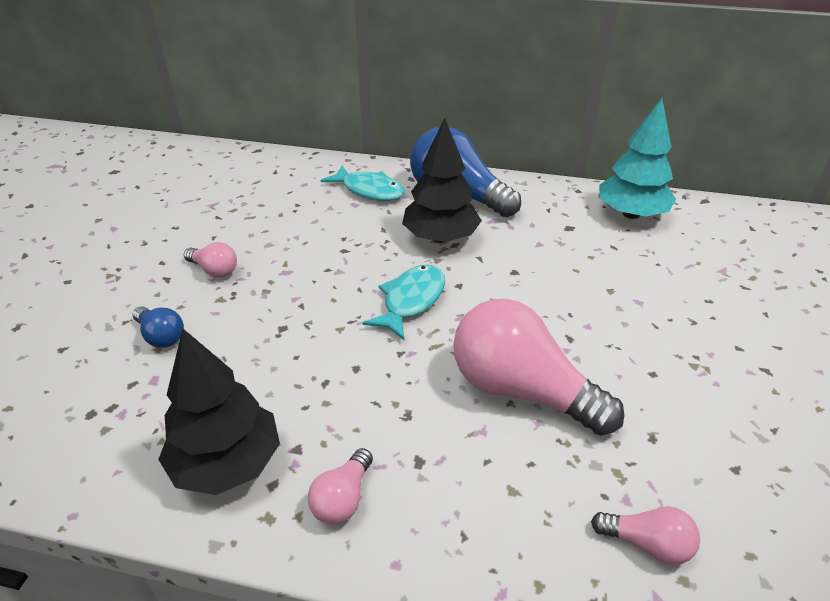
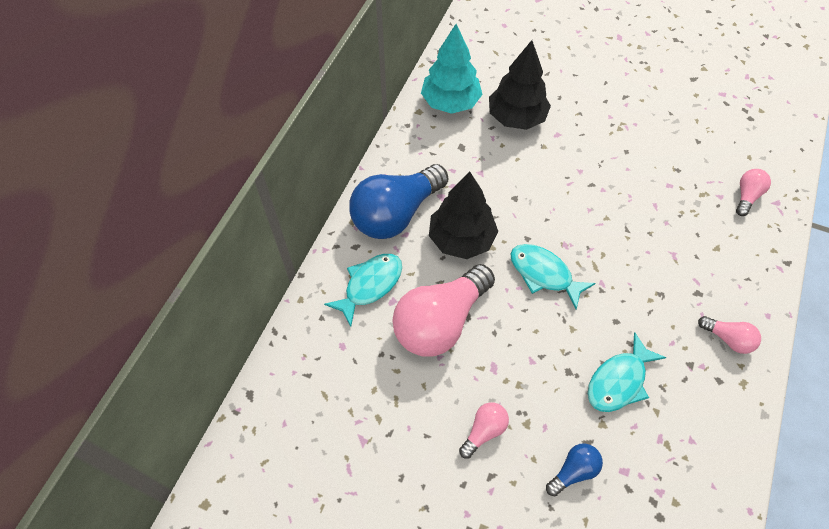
camera: 80 degrees left, 20 degrees up
(227, 463) = (704, 409): black tree -> black tree (516, 118)
(270, 372) = (619, 381): none -> turquoise fish
(521, 390) = (640, 224): pink light bulb -> pink light bulb (440, 322)

